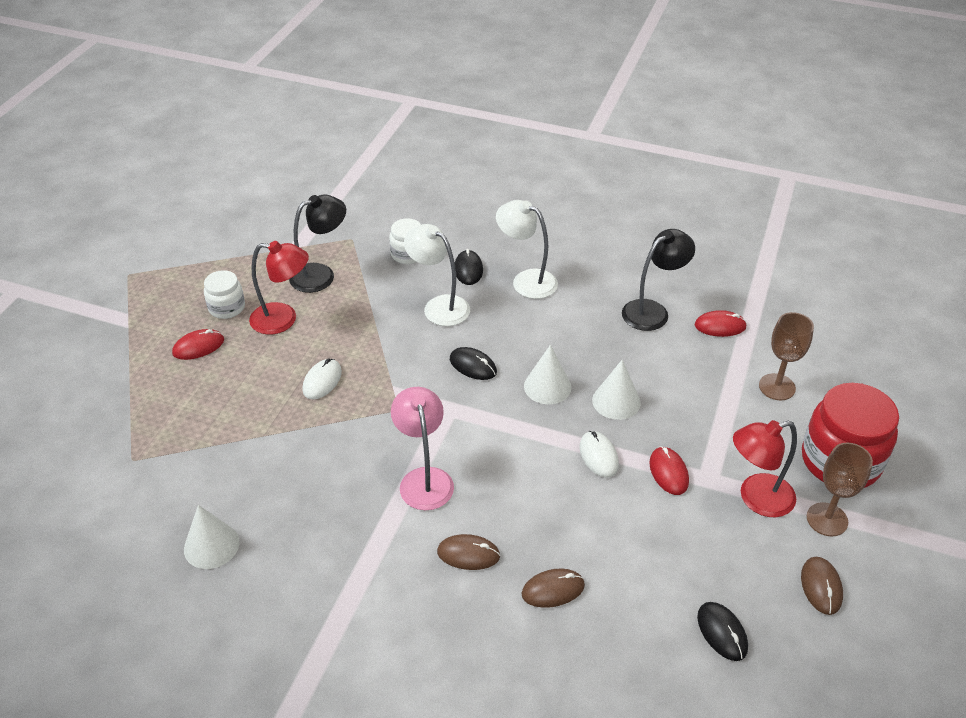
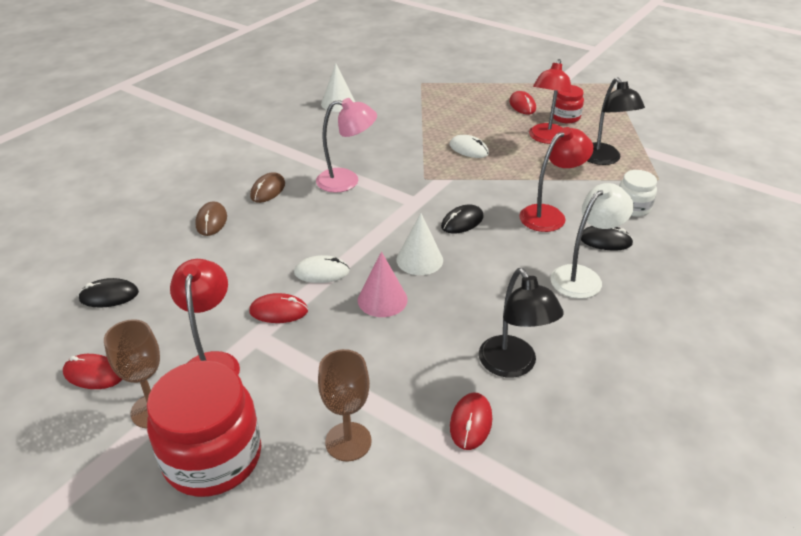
camera: 105 degrees right, 5 degrees down
(227, 308) = (565, 117): white jar -> red jar
(439, 306) = (549, 215): white lamp -> red lamp
(616, 401) = (382, 299): white cone -> pink cone
(821, 587) = (94, 374): brown mouse -> red mouse

